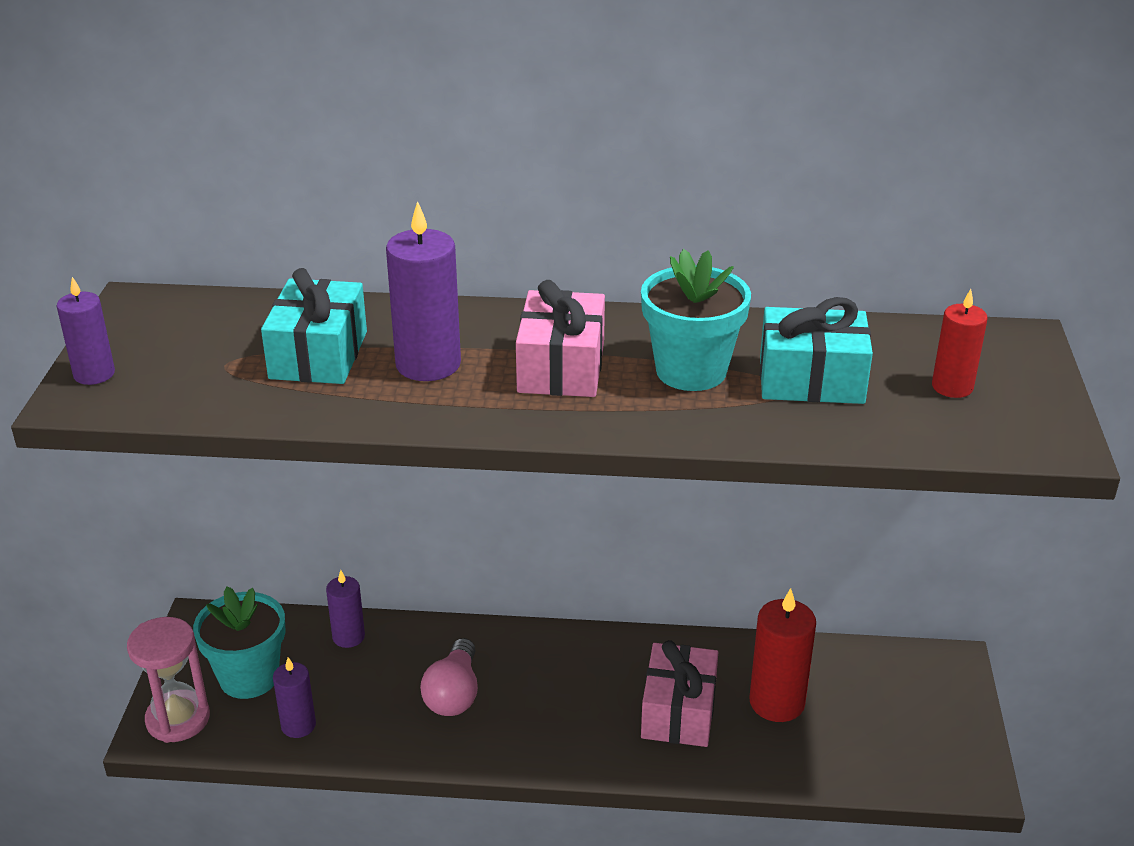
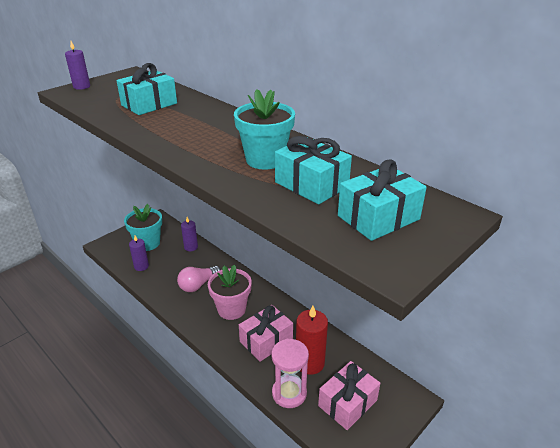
camera: 40 degrees right, 0 degrees up
(178, 719) = (114, 244): pink hourglass -> pink hourglass (289, 393)
(428, 364) = (176, 120): purple candle -> none
(561, 367) = (218, 138): pink gift -> pink gift (347, 403)
(564, 698) = (231, 309): none -> pink flower pot
(952, 387) = (378, 217): red candle -> turquoise gift

